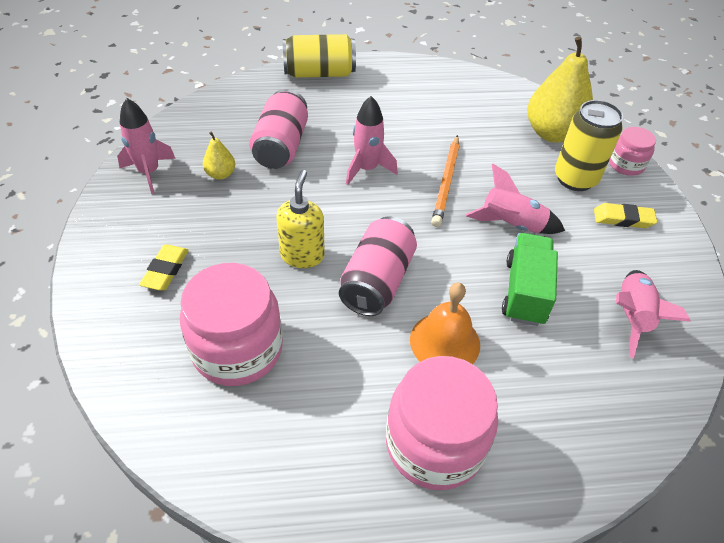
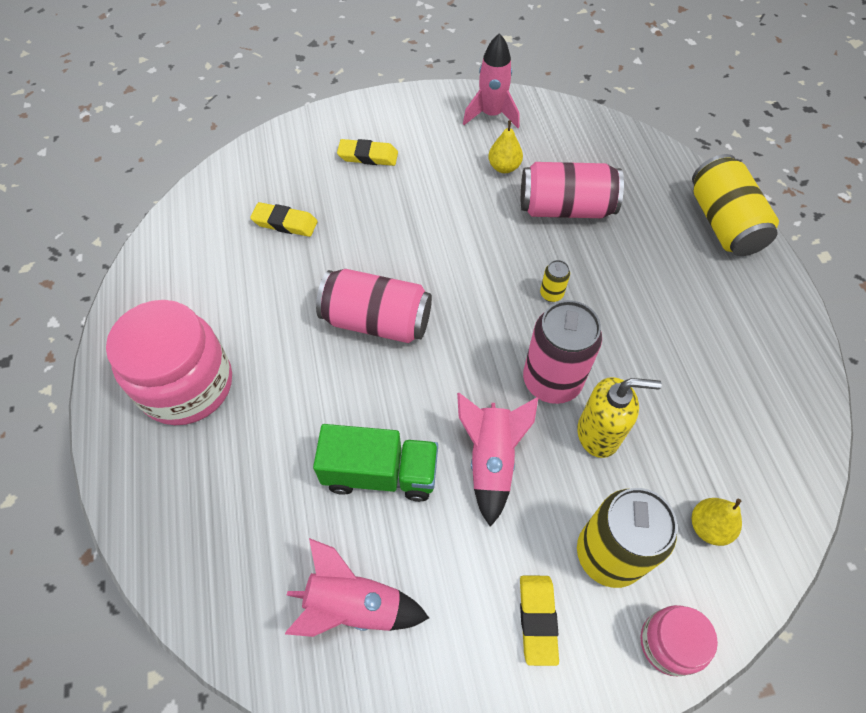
camera: 85 degrees right, 10 degrees up
(237, 349) = (285, 223): pink jar -> yellow eraser
(302, 255) = (402, 252): yellow soap dispenser -> yellow soap dispenser (598, 434)
(367, 169) = (551, 294): pink rocket -> yellow can
(445, 342) = (302, 389): orange bell -> none
(446, 182) = (551, 381): orange pencil -> pink can
(552, 133) = (708, 527): yellow pear -> yellow pear, size x0.46

